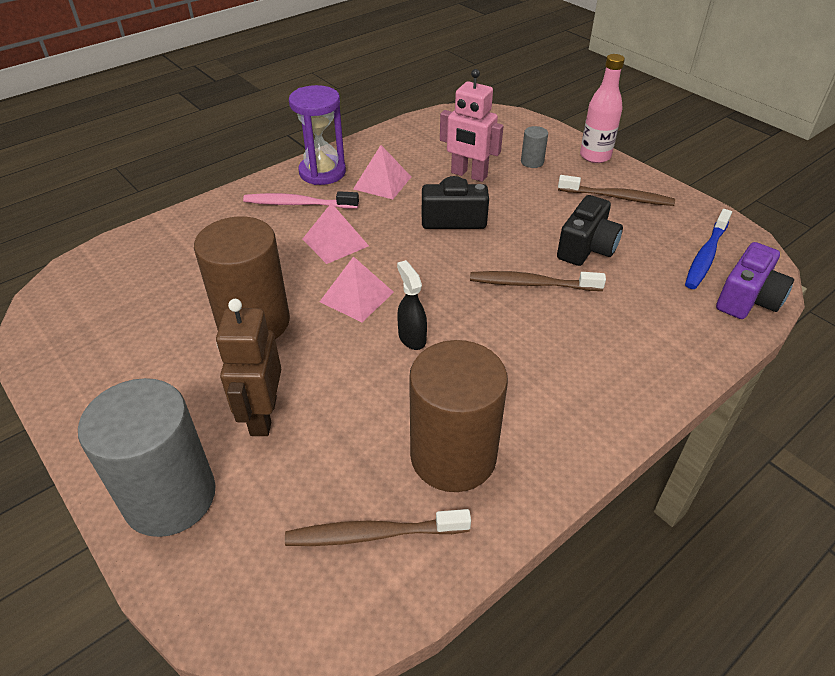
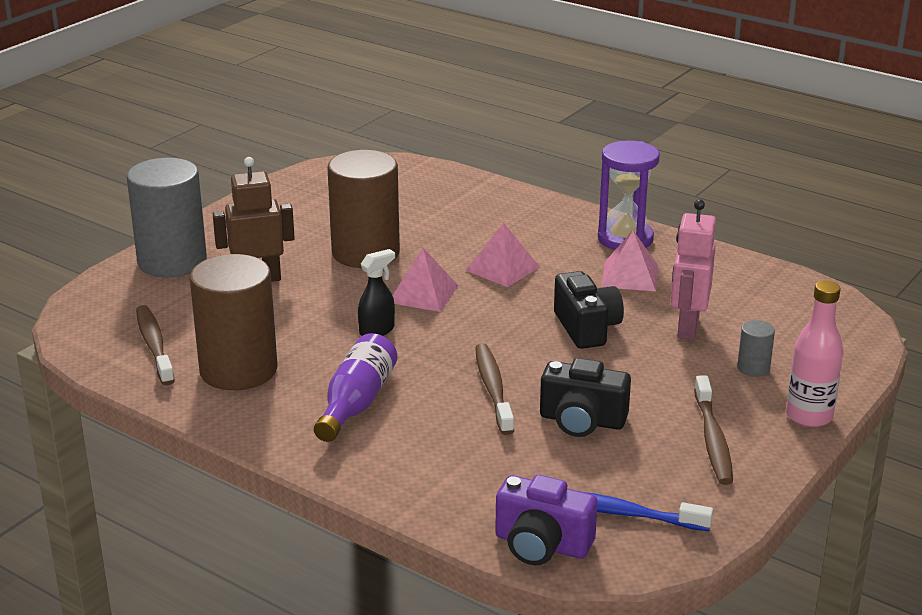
camera: 75 degrees right, 15 degrees down
(298, 204) = (556, 237): pink toothbrush -> none
(537, 371) = (356, 403): none -> purple bottle

